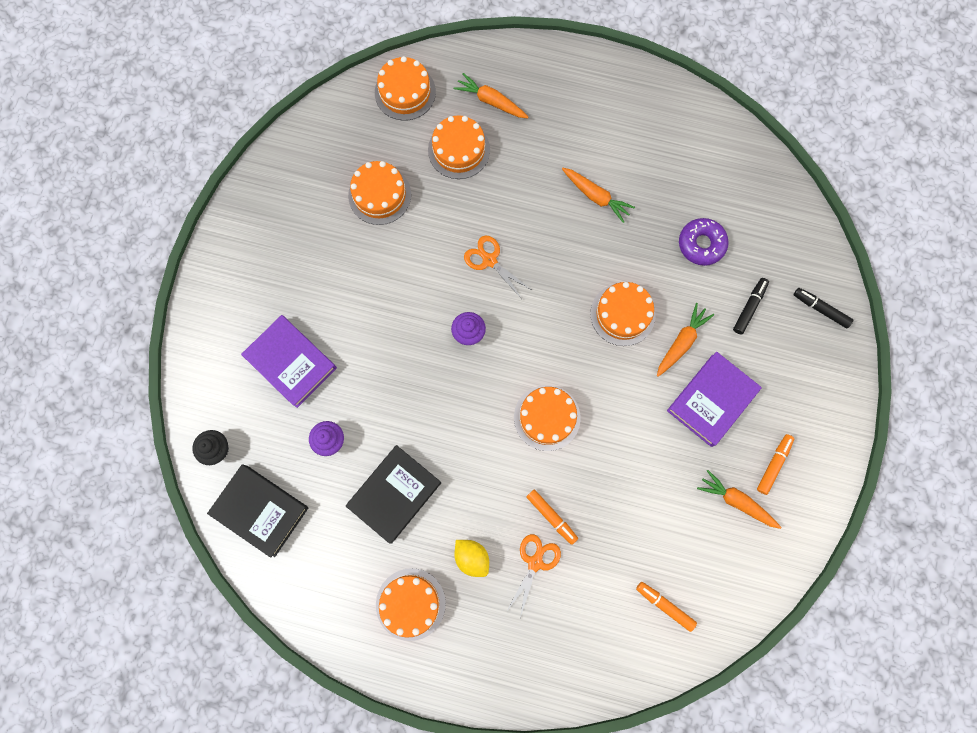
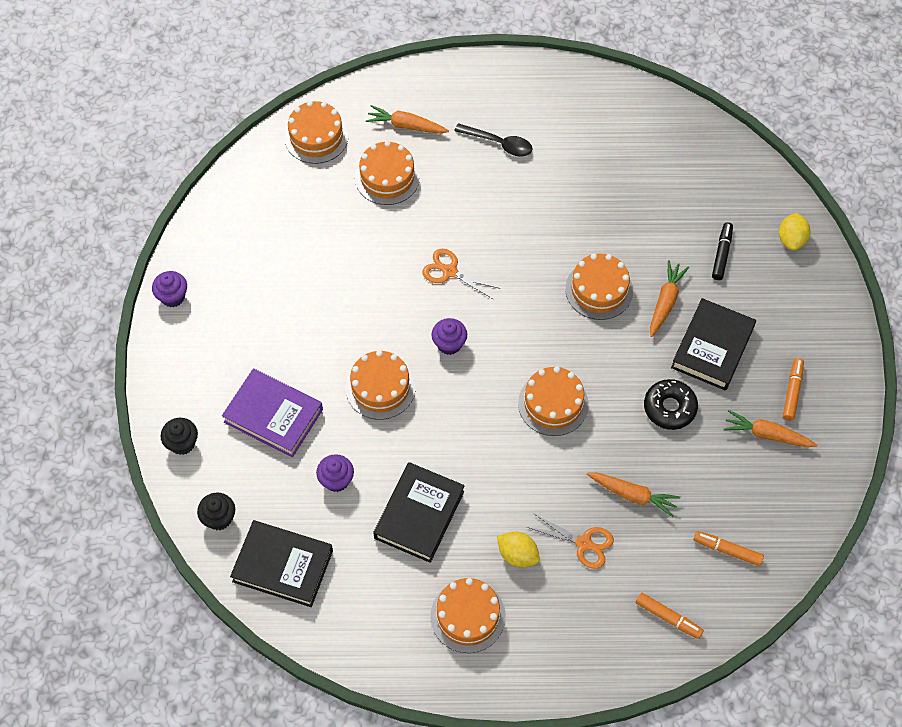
camera: 15 degrees left, 15 degrees down
(204, 368) = (182, 443): none -> black cupcake
(233, 222) = (173, 297): none -> purple cupcake
(379, 195) = (318, 237): orange cake -> orange cake (380, 387)
(535, 562) = (583, 543): orange scissors -> orange scissors turned 105 degrees clockwise
(551, 517) = (587, 495): orange marker -> orange marker (668, 617)
(572, 141) = (499, 143): none -> black spoon
(596, 196) = (538, 188): orange carrot -> orange carrot (633, 495)
(653, 450) = (669, 408): none -> black donut
(701, 244) = (656, 208): purple donut -> none
(711, 400) = (712, 347): purple book -> black book
(820, 309) = (791, 239): black marker -> yellow lemon

